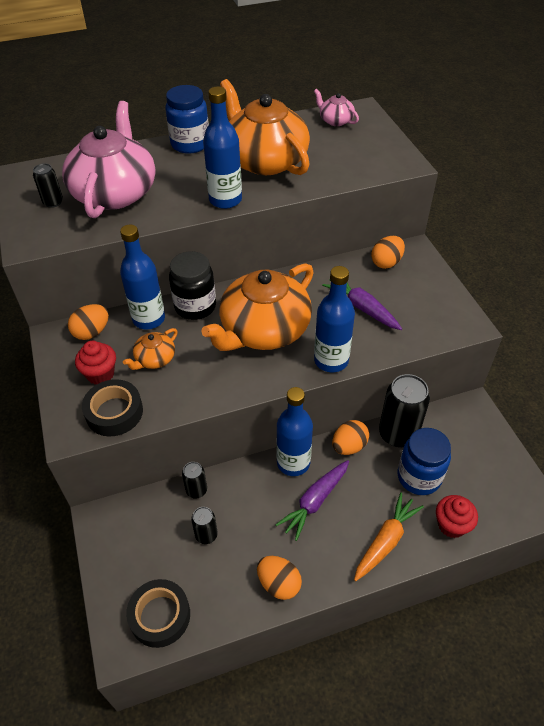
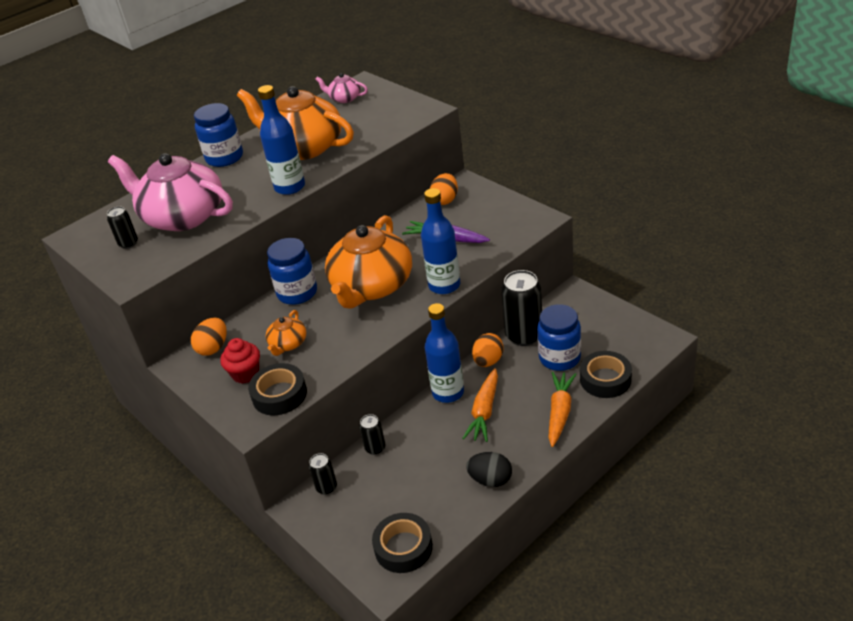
camera: 20 degrees left, 10 degrees down
(115, 193) = (183, 216): pink teapot -> pink teapot turned 45 degrees counterclockwise
(149, 319) = (260, 318): blue bottle -> none
(195, 306) = (297, 293): black jar -> blue jar
(206, 535) = (405, 475): black can -> black can (326, 487)
(279, 584) = (490, 480): orange egg -> black egg
(315, 502) = (484, 411): purple carrot -> orange carrot
(451, 525) = (605, 379): red cupcake -> black tape

